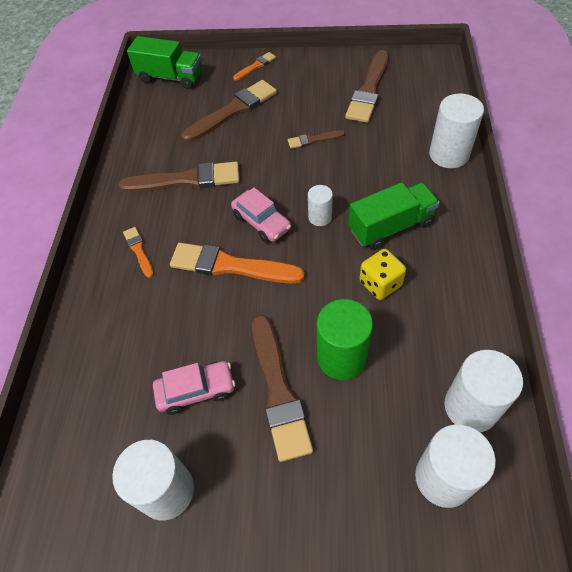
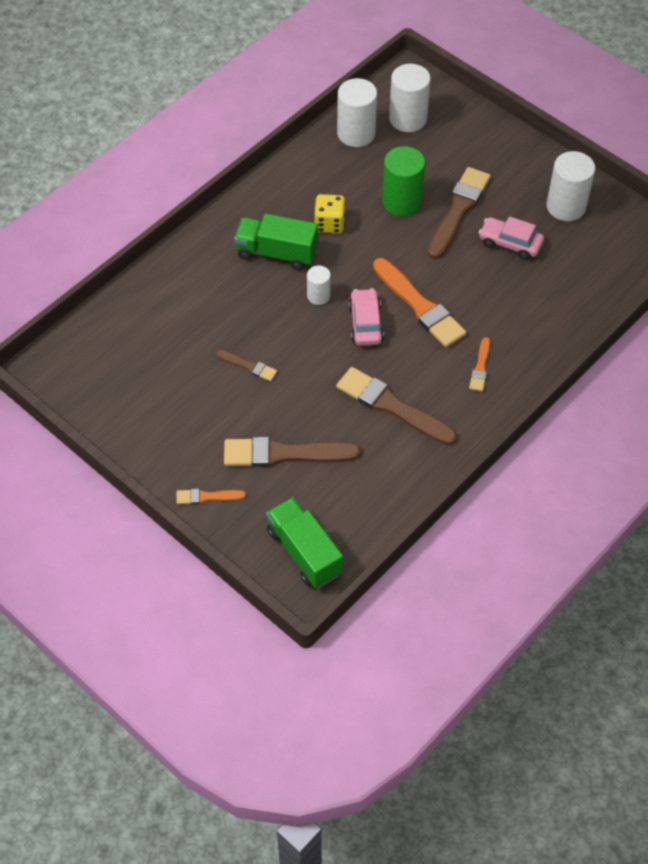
camera: 145 degrees left, 0 degrees up
(369, 90) = (142, 381): brown brush -> none
(449, 154) = (163, 274): white cylinder -> none

